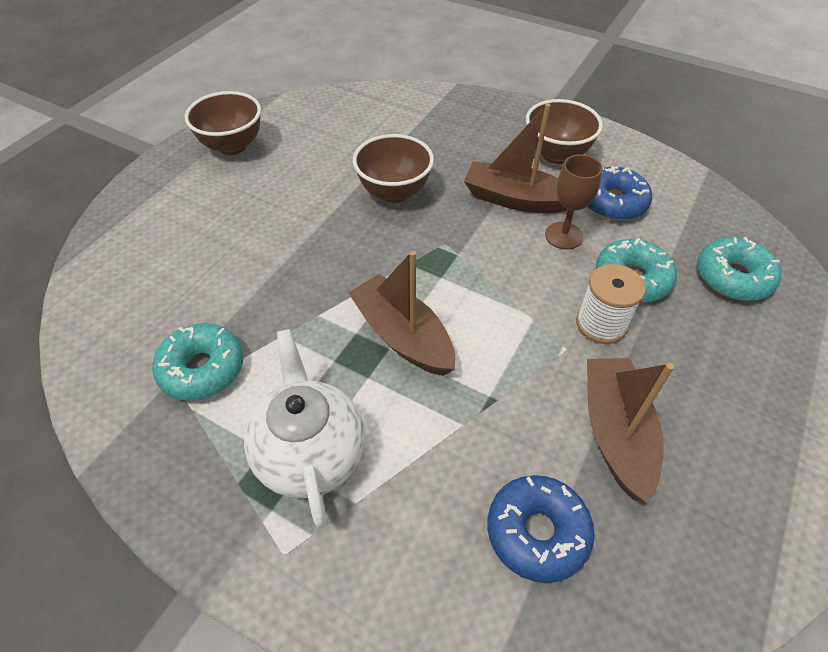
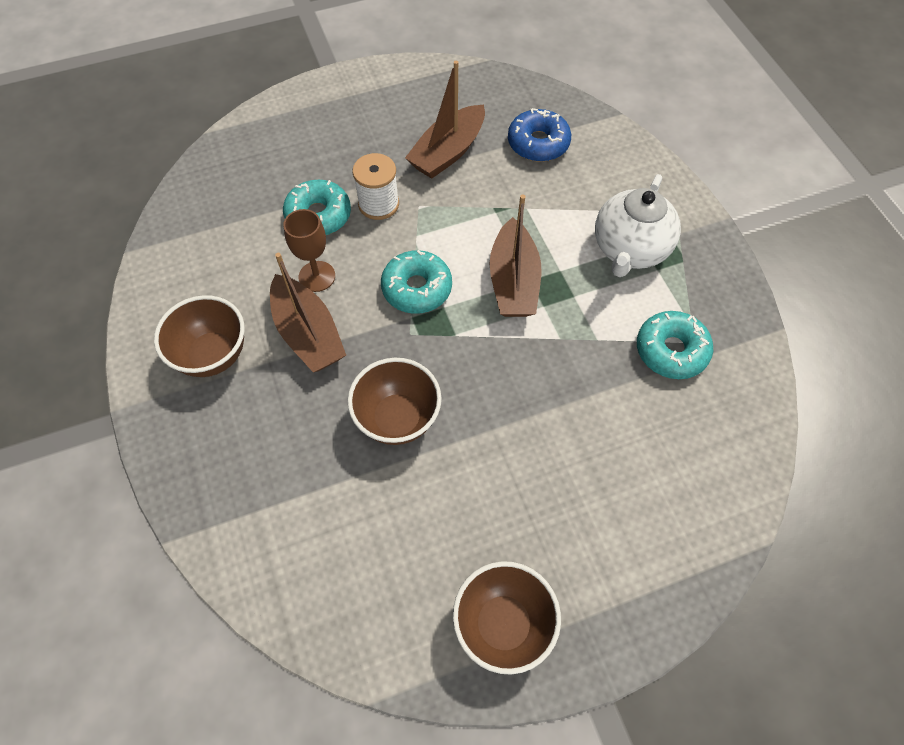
camera: 140 degrees left, 10 degrees up
(612, 202) = (241, 277): blue donut -> none
(733, 277) = (256, 173): turquoise donut -> turquoise donut (417, 288)

